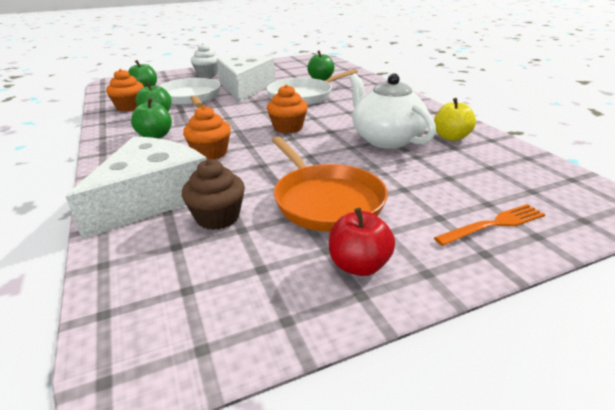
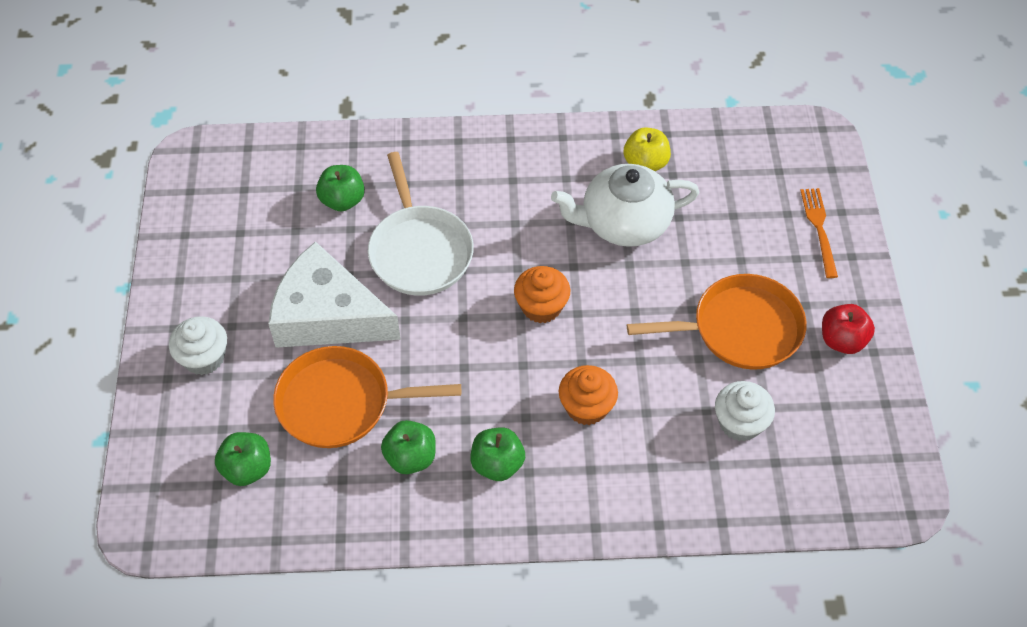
camera: 70 degrees left, 25 degrees up
(130, 107) = (344, 495): orange cupcake -> none
(152, 197) = (679, 476): white cheese -> none
(190, 98) = (341, 403): white pan -> orange pan
(218, 217) = (740, 423): brown cupcake -> white cupcake

